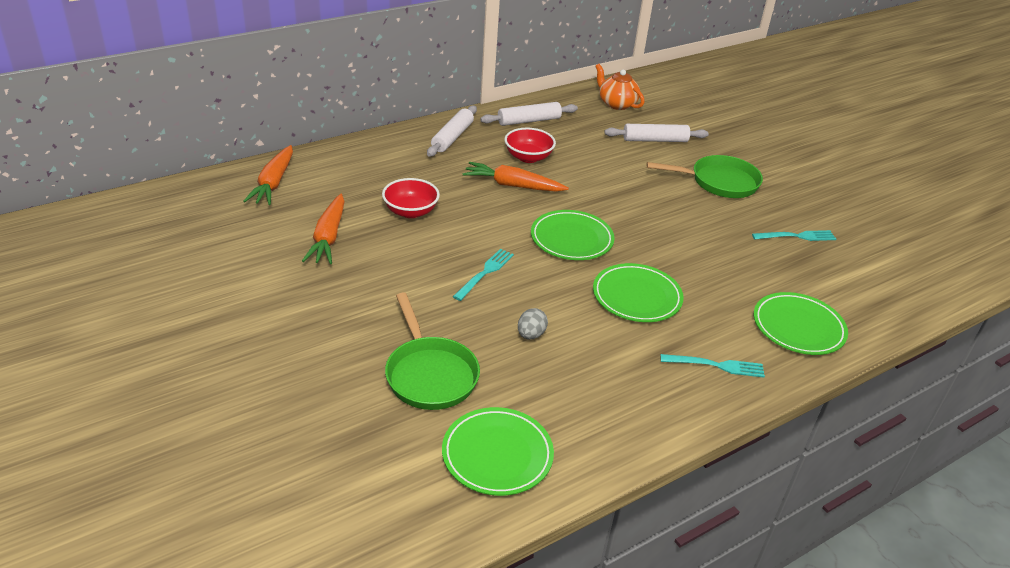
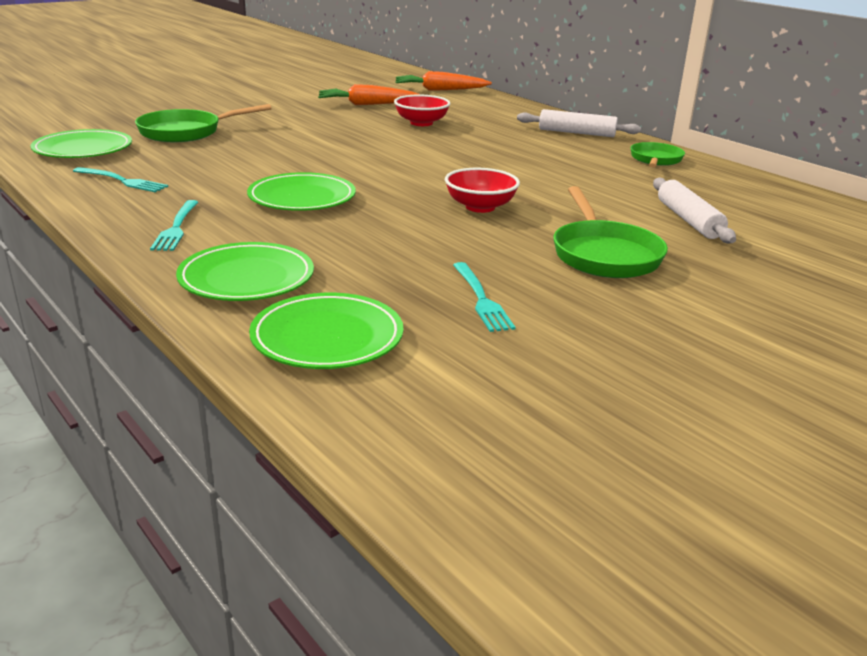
camera: 85 degrees right, 10 degrees down
(485, 273) = (330, 145): turquoise fork -> turquoise fork (123, 181)
(513, 185) = (497, 153): orange carrot -> none
(528, 157) = (565, 159): red bowl -> red bowl (480, 207)
(529, 121) = (655, 160): white rolling pin -> green pan
(531, 335) = (235, 159): grey egg -> none
(571, 239) = (404, 174): green plate -> green plate (327, 337)
(616, 104) = (771, 202): orange teapot -> none

